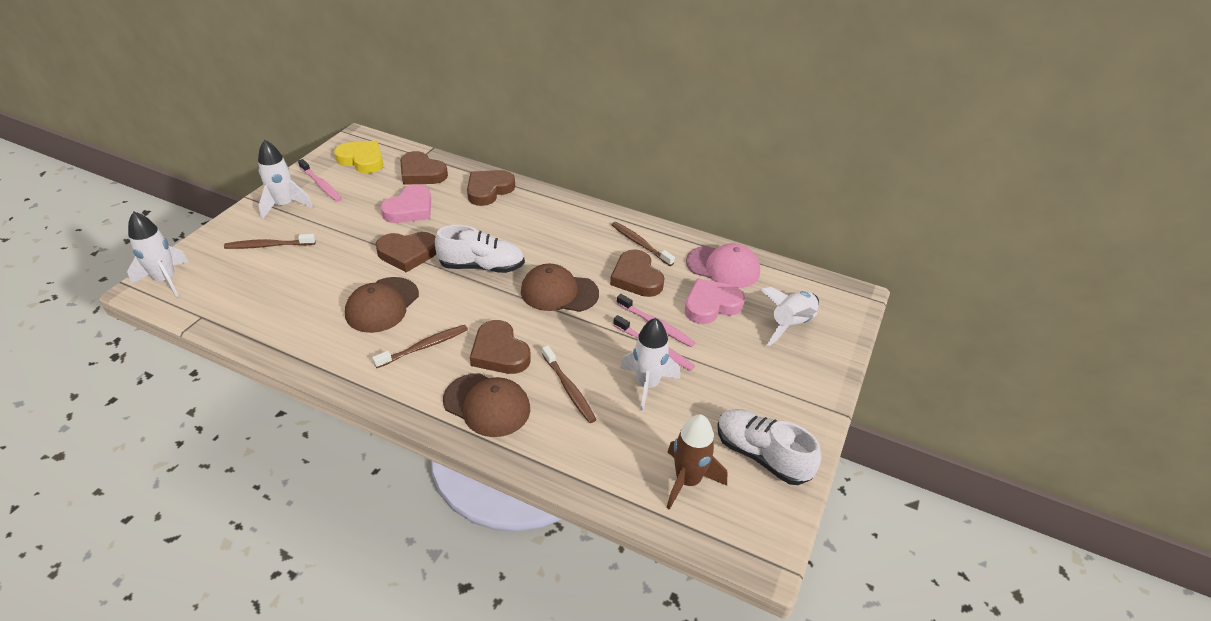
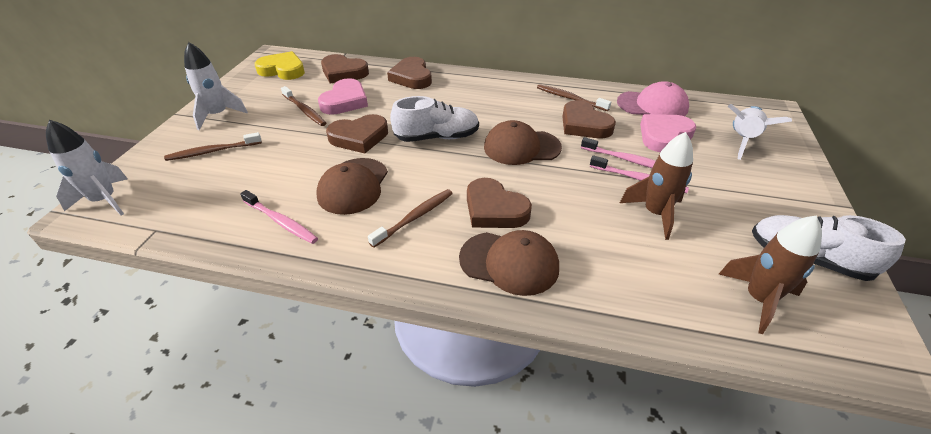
camera: 10 degrees left, 0 degrees up
(321, 185) = (250, 94): pink toothbrush -> pink toothbrush (281, 221)
(489, 190) = (412, 77): brown heart -> brown heart turned 45 degrees counterclockwise
(569, 388) = (582, 231): brown toothbrush -> brown toothbrush (304, 110)
(647, 385) = (655, 213): white rocket -> brown rocket

